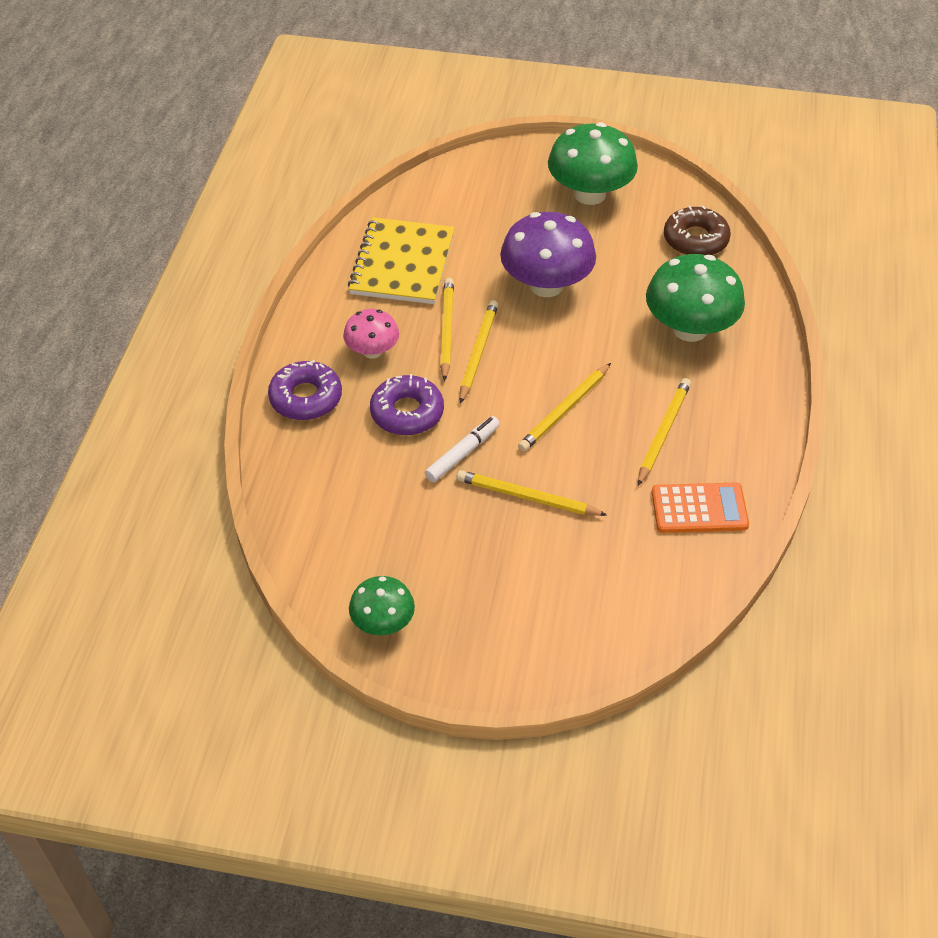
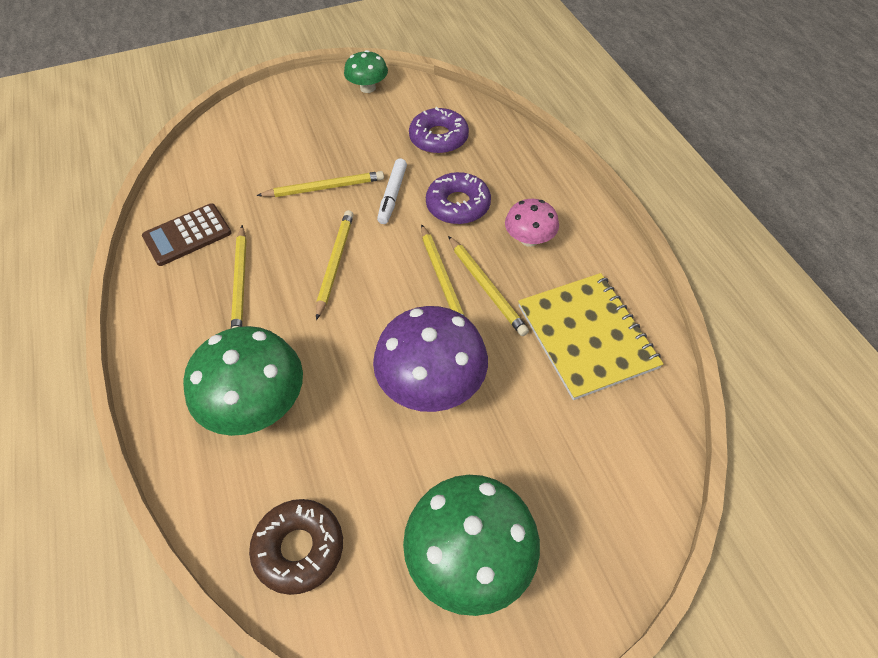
camera: 150 degrees right, 5 degrees up
(306, 398) = (541, 182): purple donut -> purple donut (438, 138)
(699, 509) = (187, 235): orange calculator -> brown calculator

